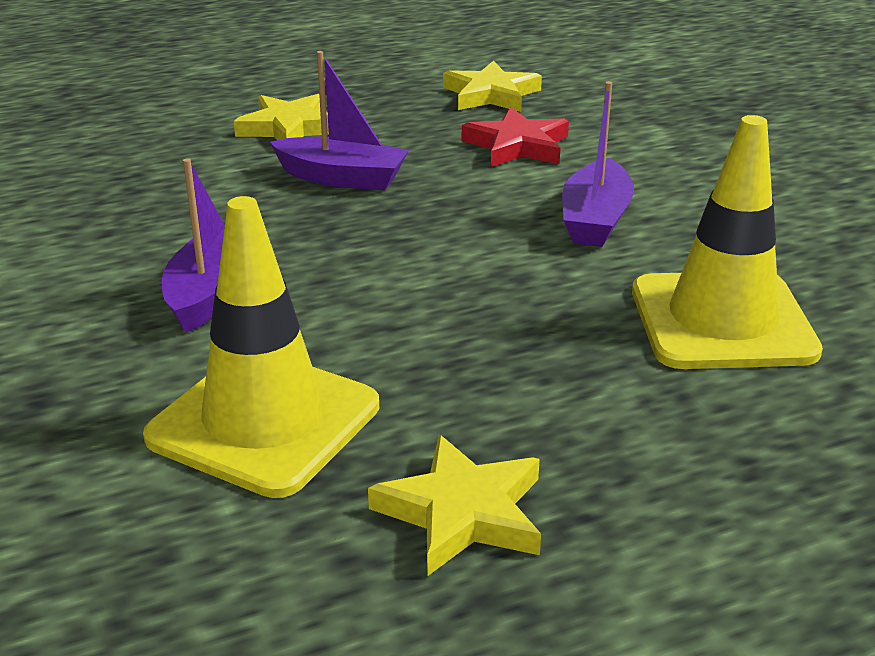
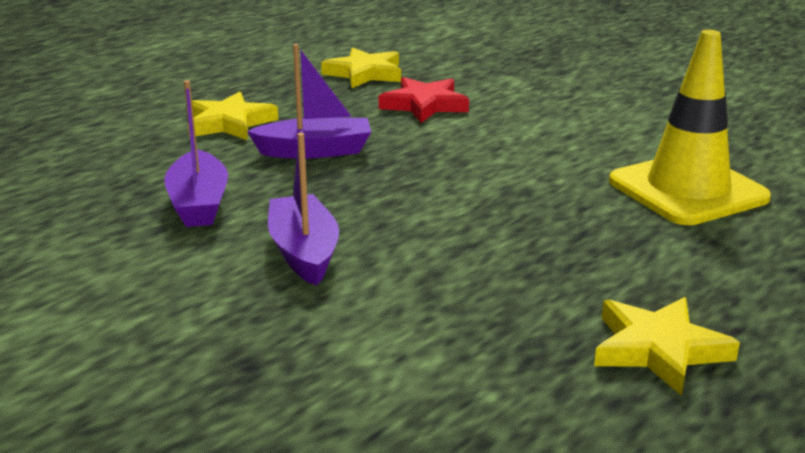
camera: 25 degrees left, 5 degrees down
(264, 422) = (452, 330): yellow traffic cone -> none
(595, 220) = (535, 144): purple boat -> purple boat (199, 204)

